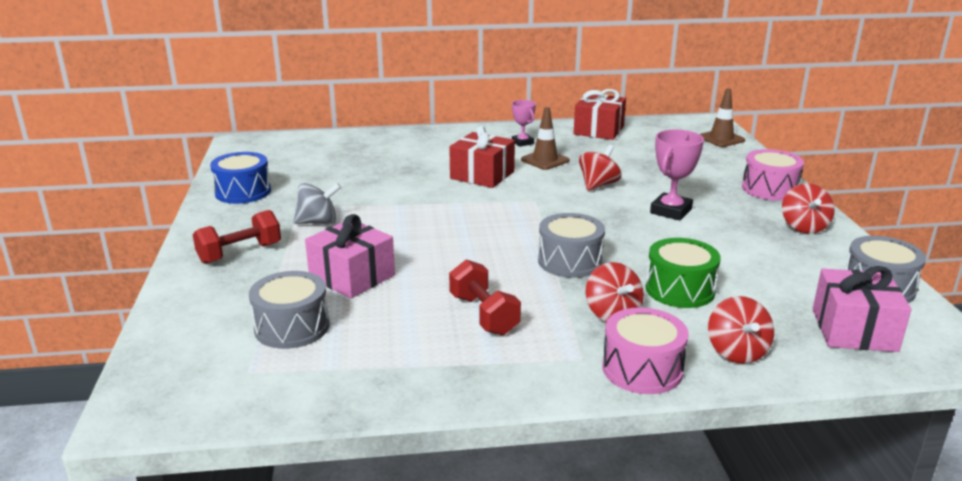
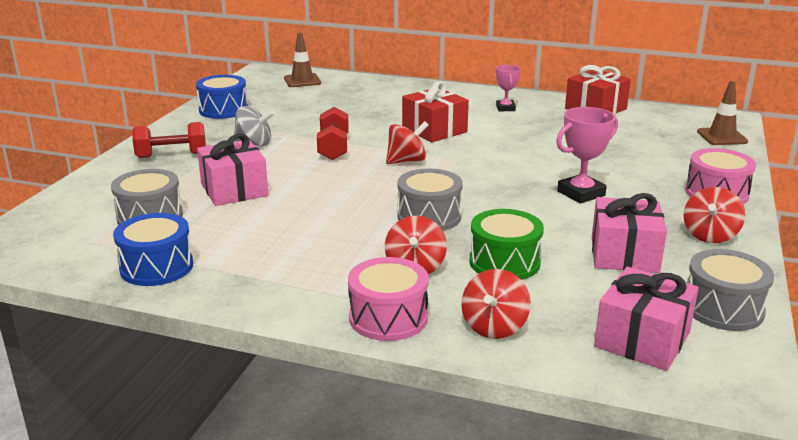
camera: 25 degrees right, 0 degrees up
(362, 380) = (157, 267): none -> blue drum
(483, 315) = (304, 242): red dumbbell -> red dumbbell (333, 148)
(545, 160) = (508, 127): brown traffic cone -> brown traffic cone (302, 81)
(598, 185) = (535, 157): red spinning top -> red spinning top (406, 161)
(762, 258) = (624, 254): none -> pink gift

